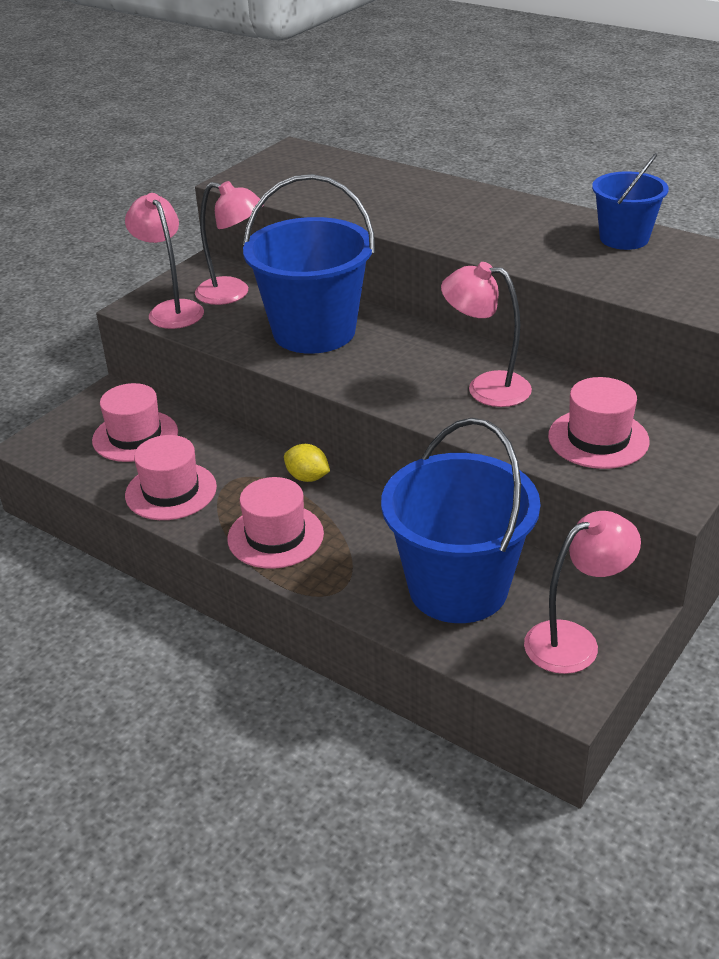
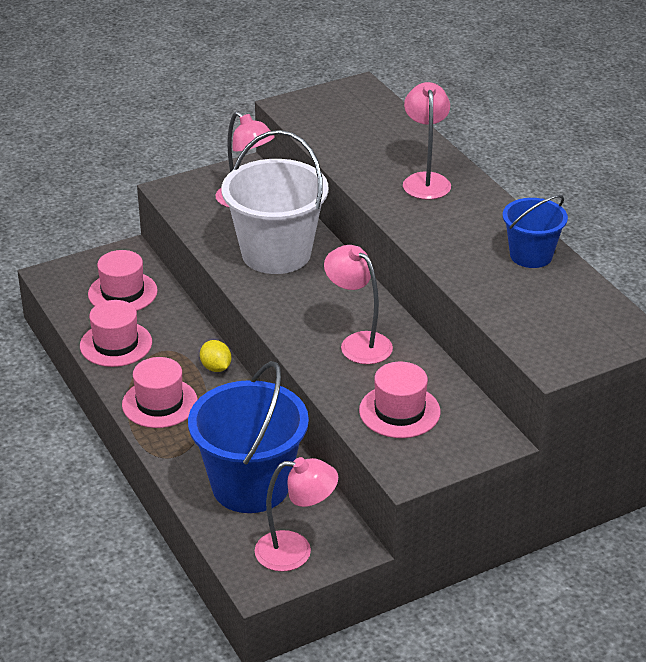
camera: 25 degrees right, 0 degrees up
(171, 310) = (190, 200): pink lamp -> pink lamp (425, 180)
(314, 331) = (276, 253): blue bucket -> white bucket

